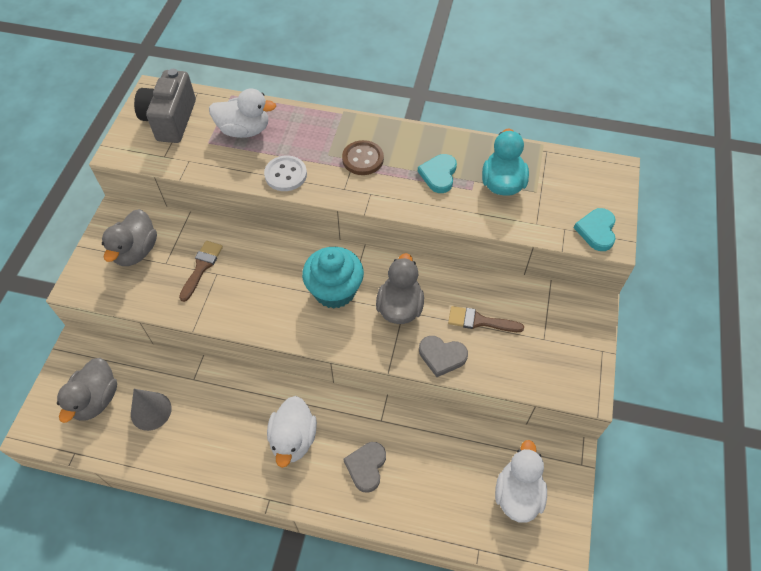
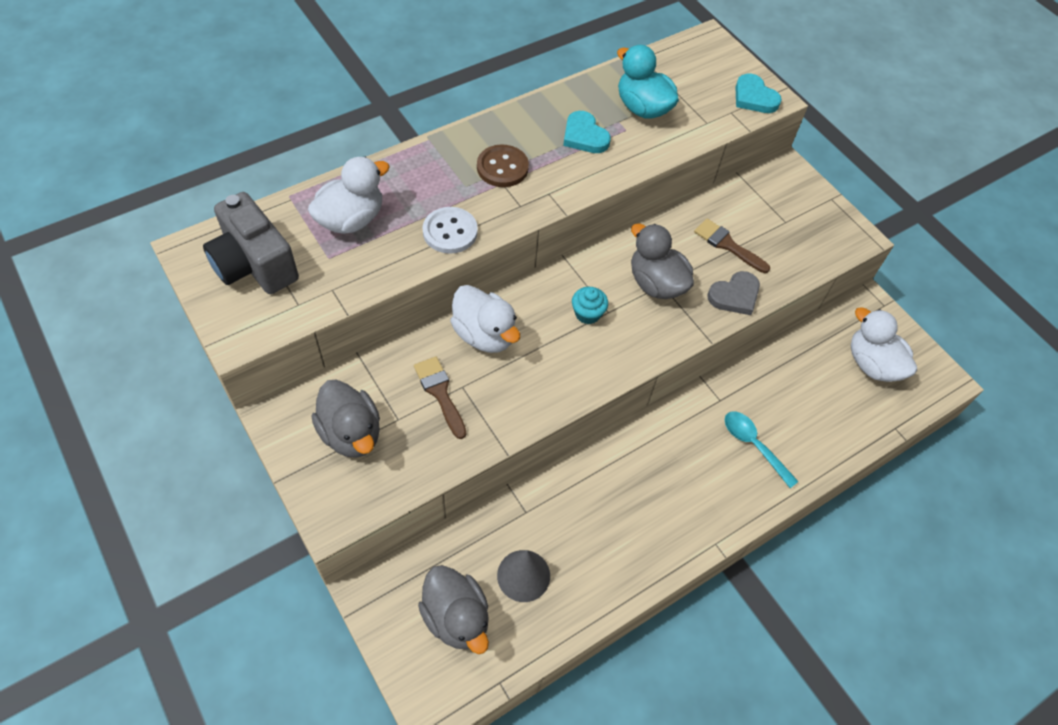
camera: 50 degrees left, 0 degrees up
(293, 439) = (674, 478): white duck -> white duck (484, 334)
(334, 290) = (587, 314): turquoise cupcake -> turquoise cupcake, size x0.50
(366, 467) = (753, 445): grey heart -> turquoise spoon
(480, 321) = (727, 245): brown brush -> brown brush turned 75 degrees clockwise

